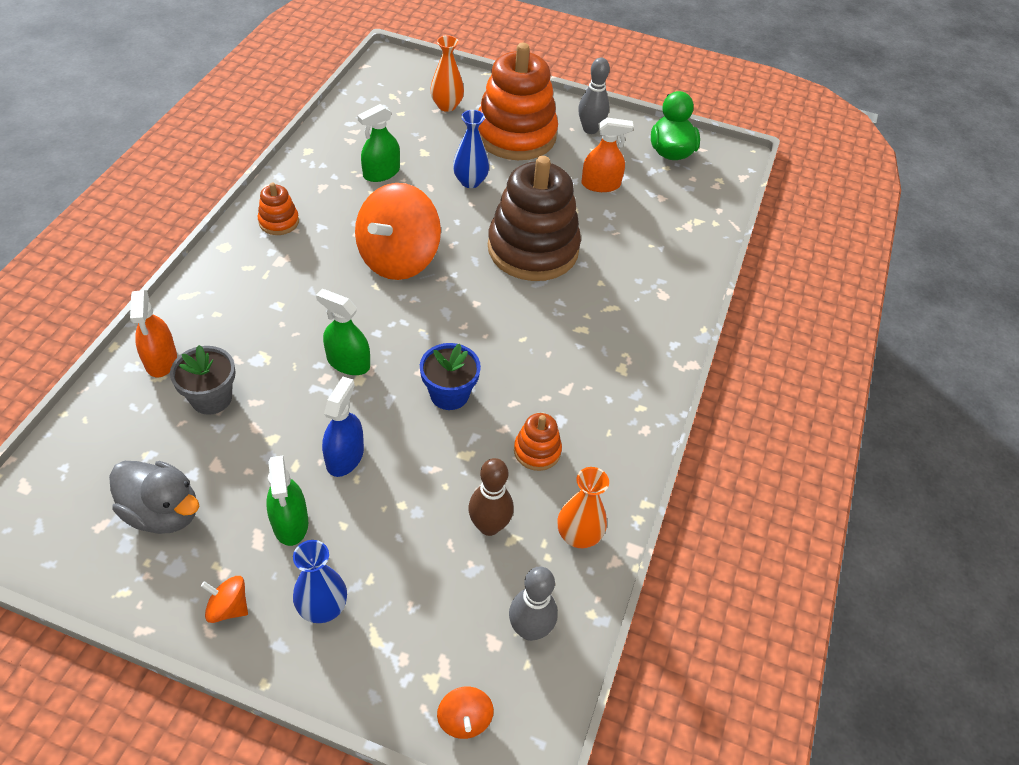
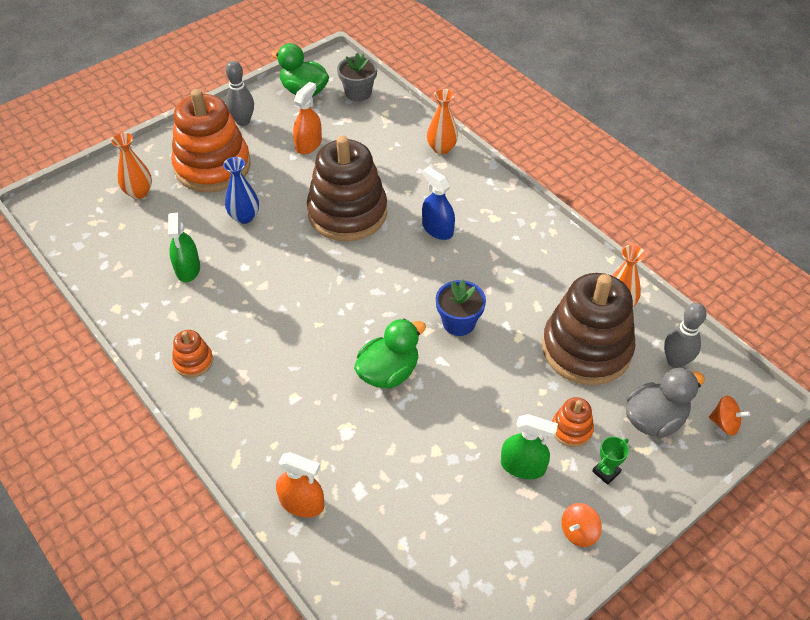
camera: 55 degrees left, 0 degrees up
(163, 512) = (468, 550): grey duck -> grey duck (654, 419)
(211, 398) = (369, 479): grey flower pot -> grey flower pot (358, 93)
(323, 607) = (606, 472): blue vase -> green trophy
(345, 457) = (480, 409): blue spray bottle -> blue spray bottle (437, 229)
(348, 362) = (388, 372): green spray bottle -> green duck
(398, 258) = (298, 297): orange spinning top -> none
(489, 526) = (586, 349): brown bowling pin -> brown stacking toy
(537, 451) = (538, 295): orange stacking toy -> orange stacking toy (571, 429)
(687, 285) = (441, 148): none -> orange vase

